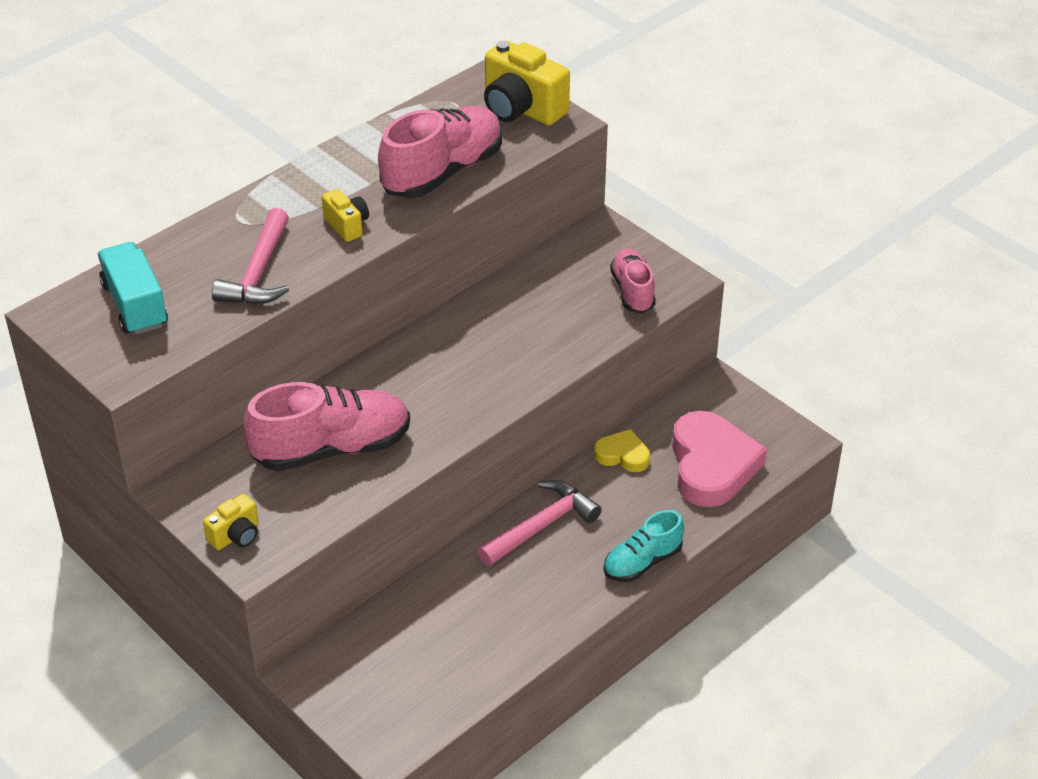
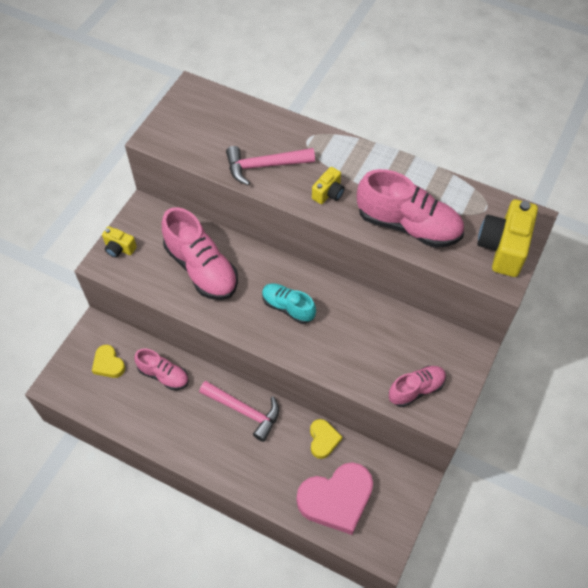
camera: 70 degrees right, 15 degrees up
(135, 305) = (212, 121): turquoise truck -> none
(382, 670) = (108, 364): none -> yellow heart
(437, 605) = (163, 375): none -> pink shoe
(642, 562) = (235, 480): turquoise shoe -> turquoise shoe (288, 307)

